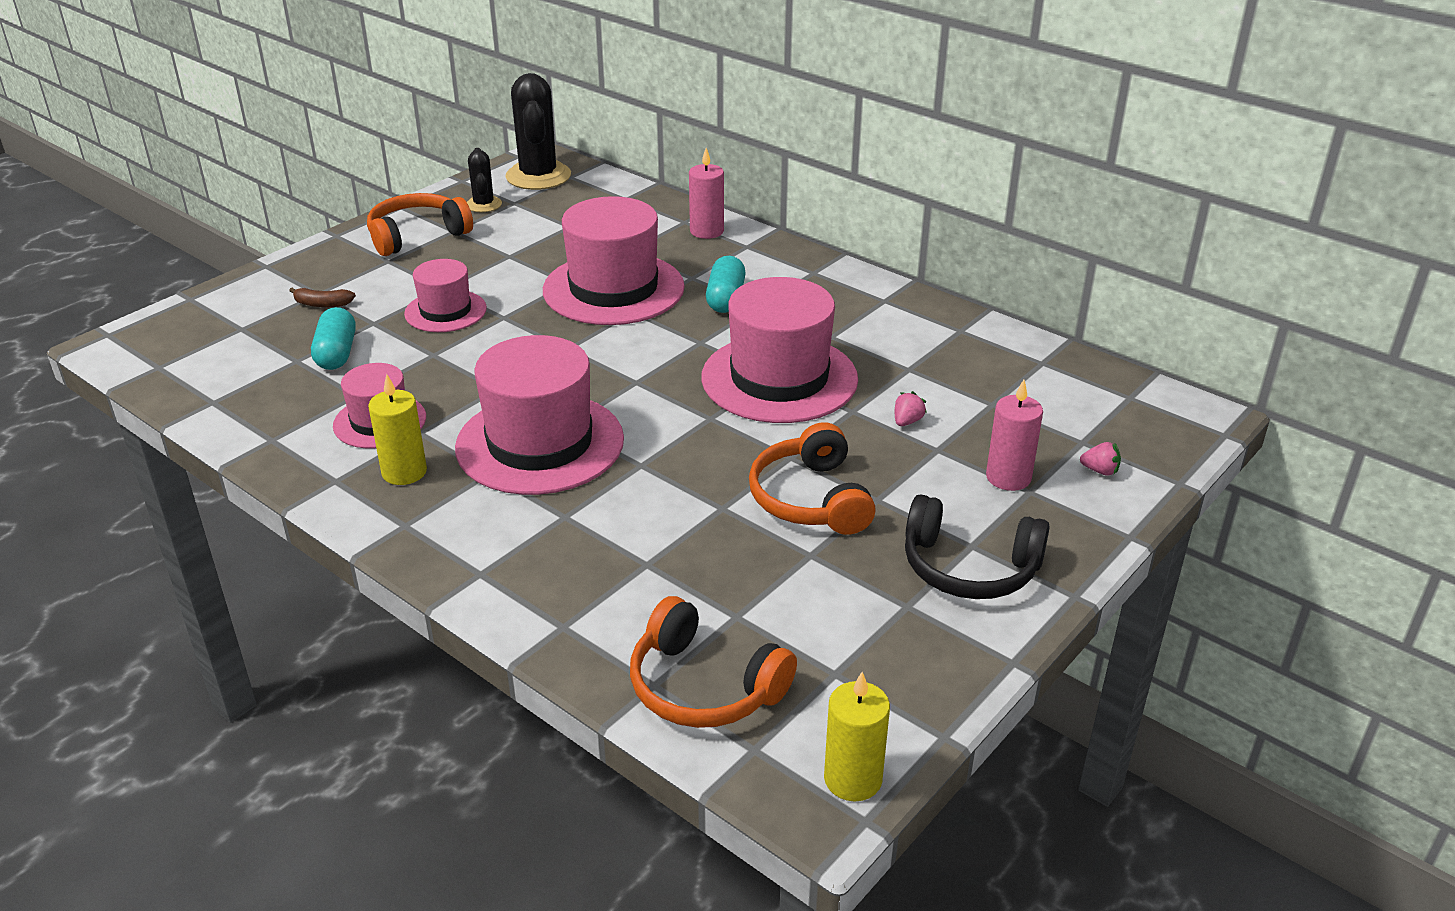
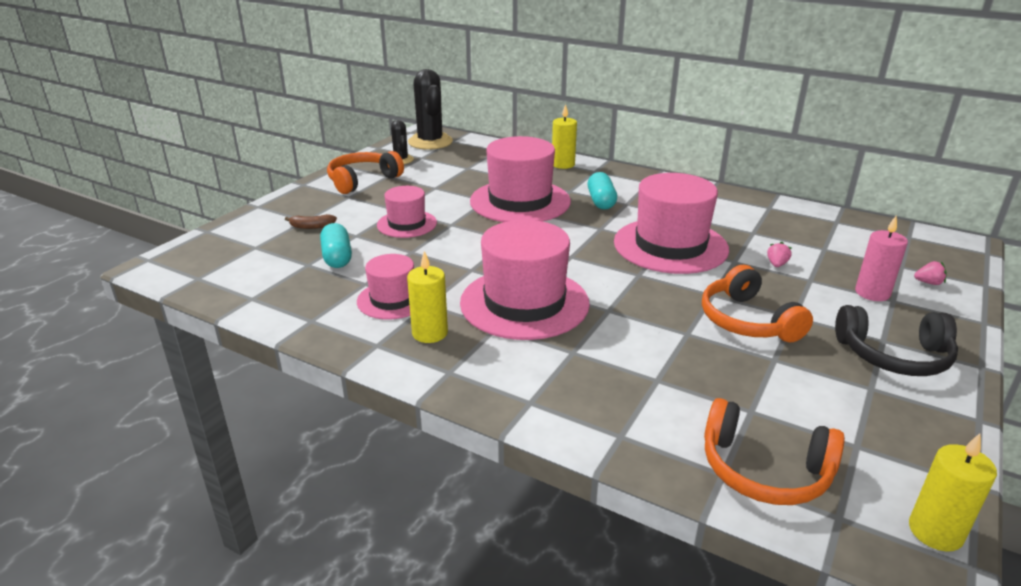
camera: 10 degrees left, 5 degrees down
(706, 231) = (563, 164): pink candle -> yellow candle

